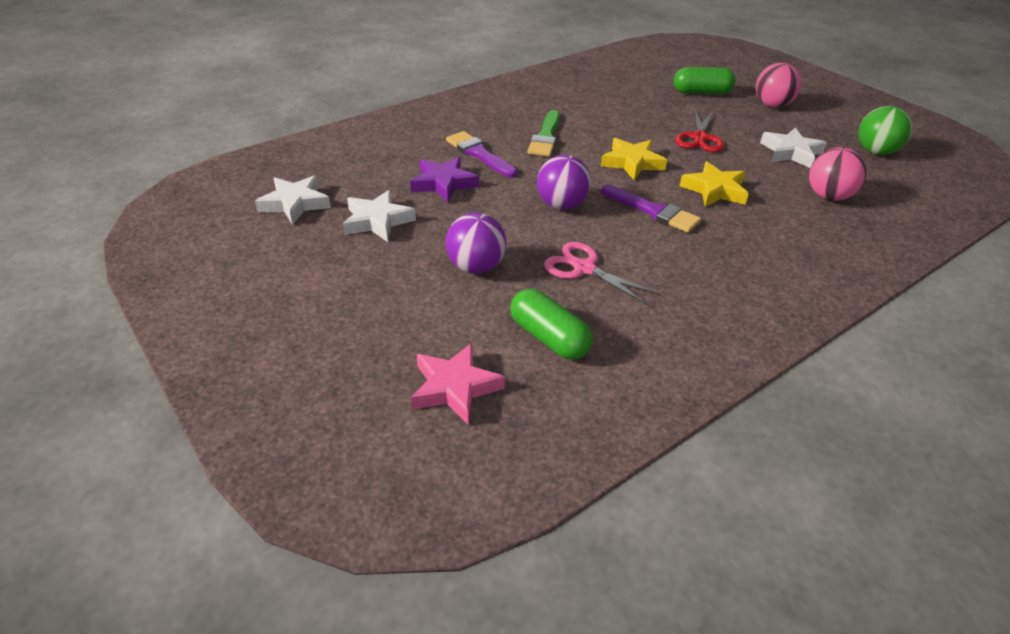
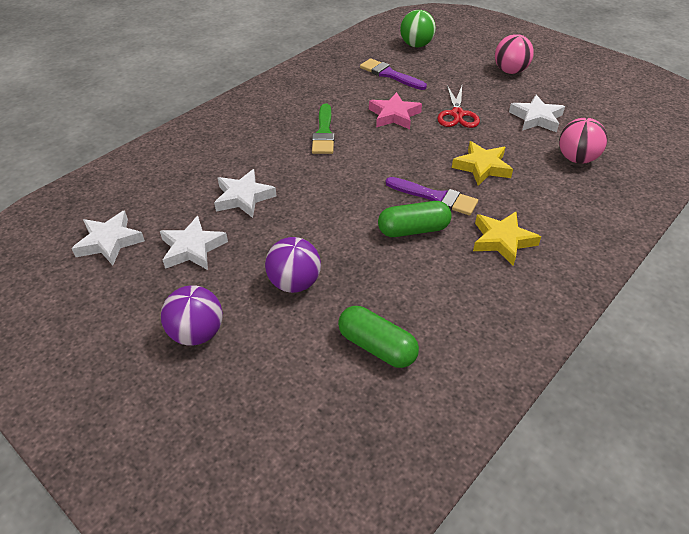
camera: 10 degrees left, 5 degrees up
(443, 183) = (244, 197): purple star -> white star
(454, 387) = (306, 415): pink star -> pink star (394, 115)
(479, 154) = (268, 160): purple brush -> purple brush (389, 74)
(561, 205) = (355, 203): purple ball -> purple ball (197, 333)
(584, 268) = (390, 268): pink scissors -> none
(632, 163) = (405, 149): yellow star -> yellow star (502, 240)
(701, 92) = (448, 66): green capsule -> green capsule (413, 230)
(876, 151) = (604, 107): green ball -> green ball (416, 45)

